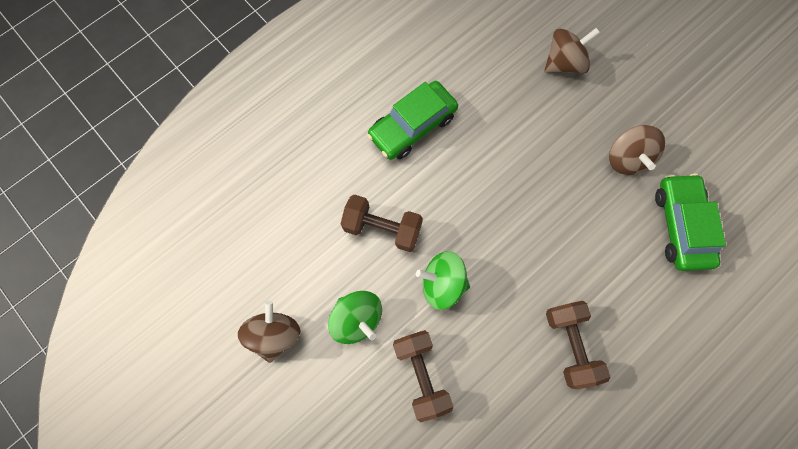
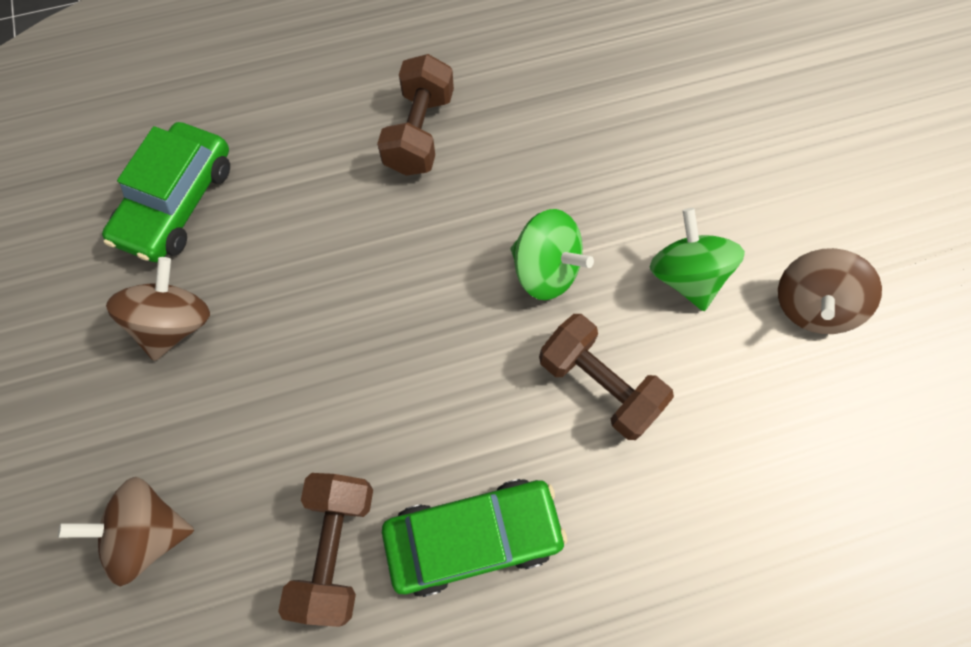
camera: 155 degrees left, 5 degrees down
(421, 374) = (625, 177): brown dumbbell -> brown dumbbell (335, 548)

